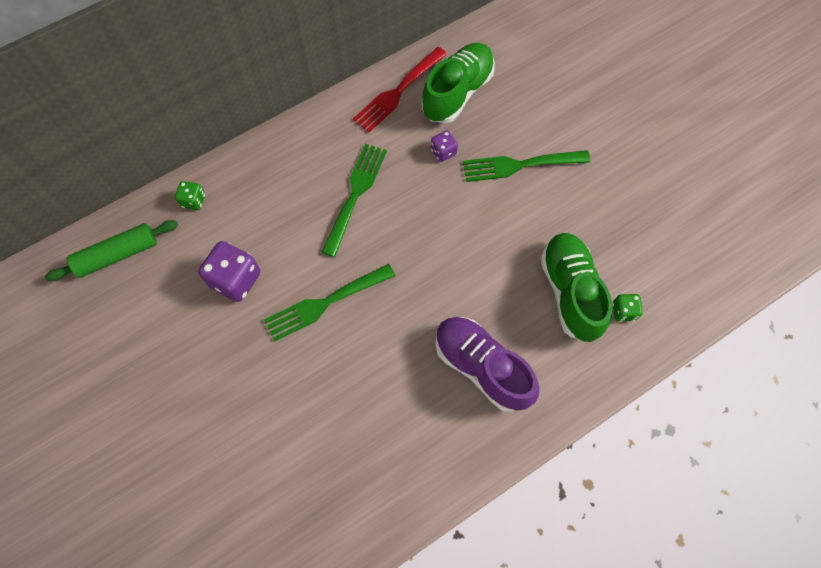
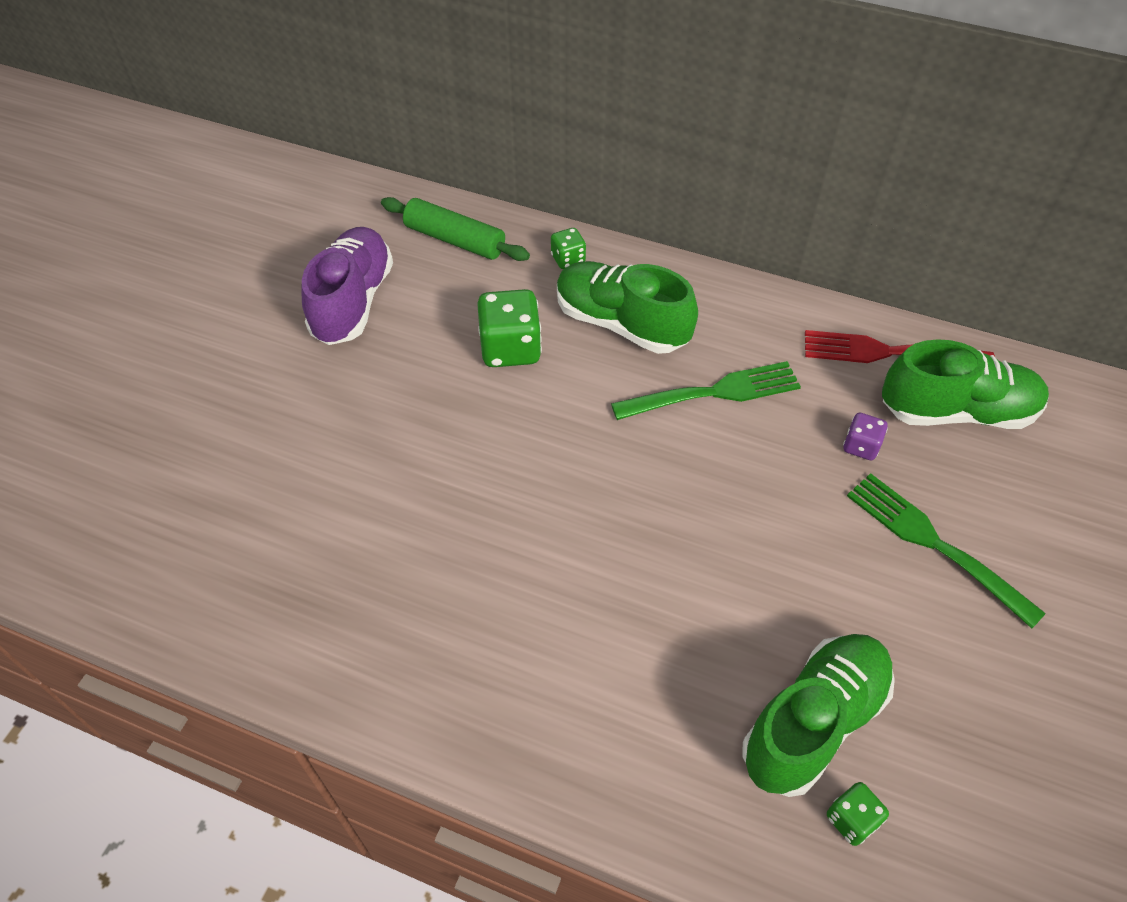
camera: 55 degrees right, 15 degrees down
(235, 279) = (510, 348): purple dice -> green dice
(268, 206) = (621, 324): none -> green shoe
(325, 303) = (553, 447): green fork -> none
(481, 367) = (610, 671): purple shoe -> purple shoe (353, 302)

